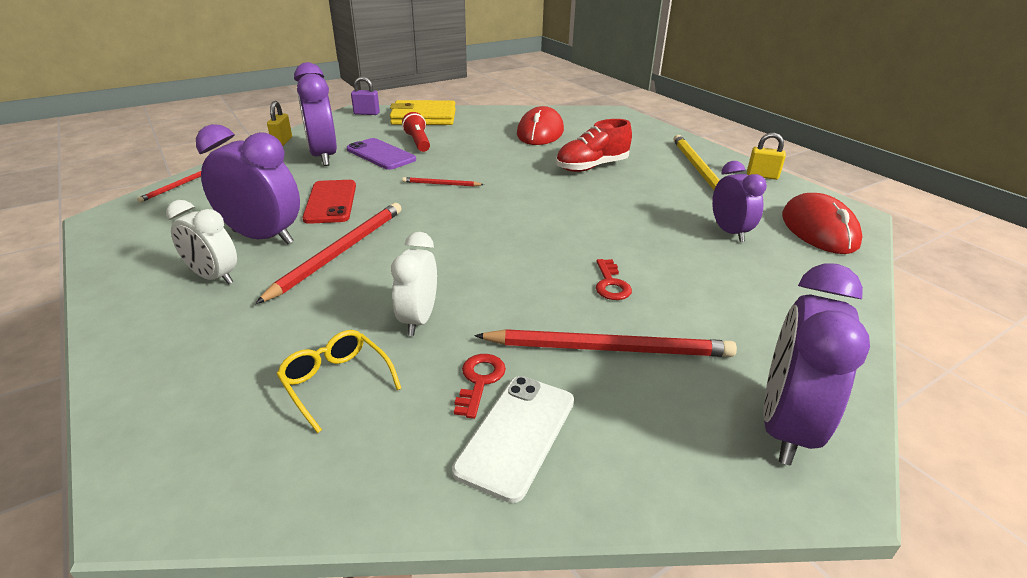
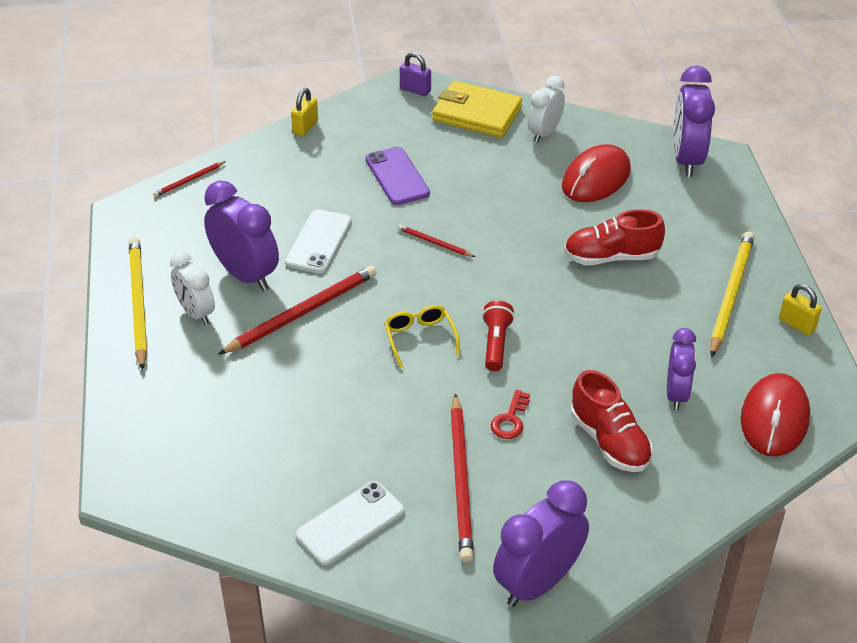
camera: 25 degrees right, 10 degrees up
(136, 284) = (138, 303): none -> yellow pencil
(323, 156) = (338, 165): purple clock -> purple clock (686, 159)
(331, 202) = (319, 242): red phone -> white phone
(336, 383) = (252, 444): yellow glasses -> yellow glasses (420, 339)
(418, 142) = (446, 163): red flashlight -> red flashlight (496, 344)
(418, 319) = (333, 406): white clock -> white clock (544, 133)
(479, 381) = (349, 475): red key -> none
(609, 348) = (461, 480): red pencil -> red pencil turned 60 degrees clockwise
(714, 277) = (609, 441): none -> red shoe

